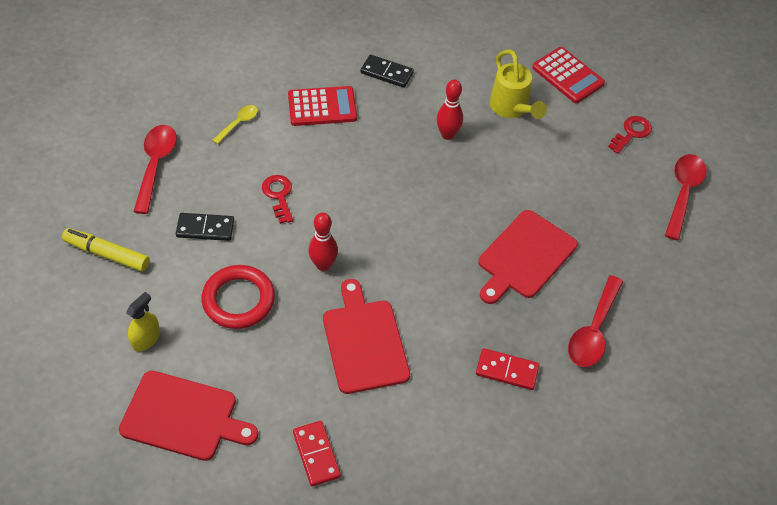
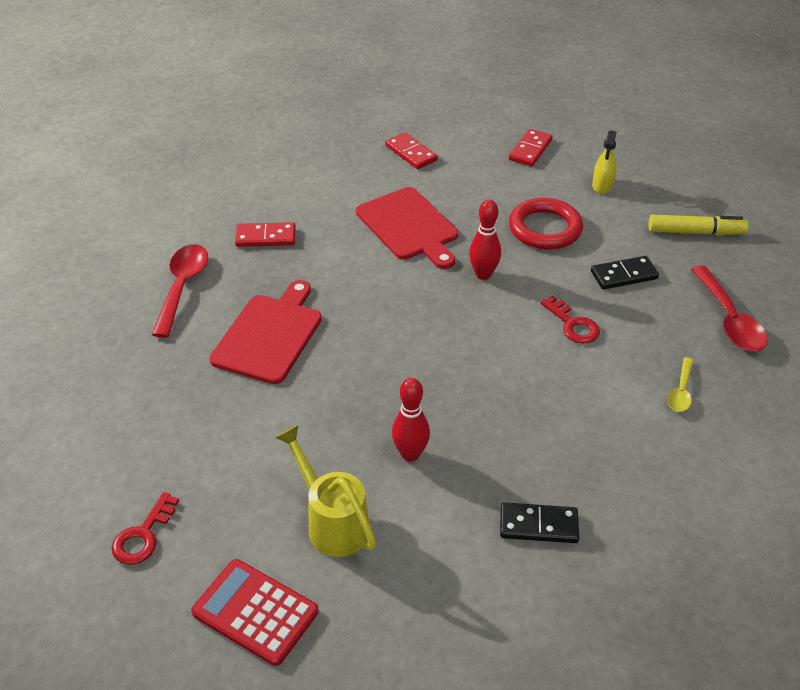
camera: 165 degrees right, 10 degrees down
(183, 416) = (530, 150): red cutting board -> red domino
(322, 107) = (595, 444): red calculator -> none
(683, 193) = (69, 463): red spoon -> none

